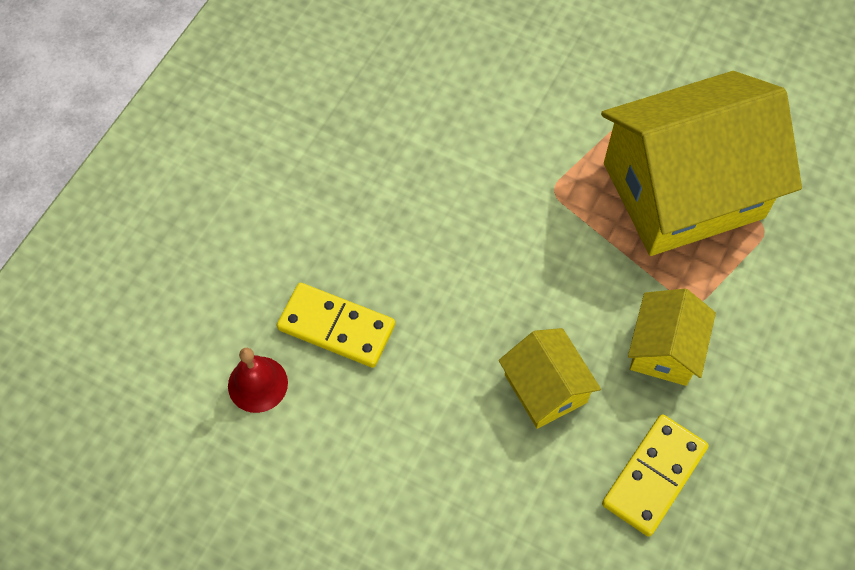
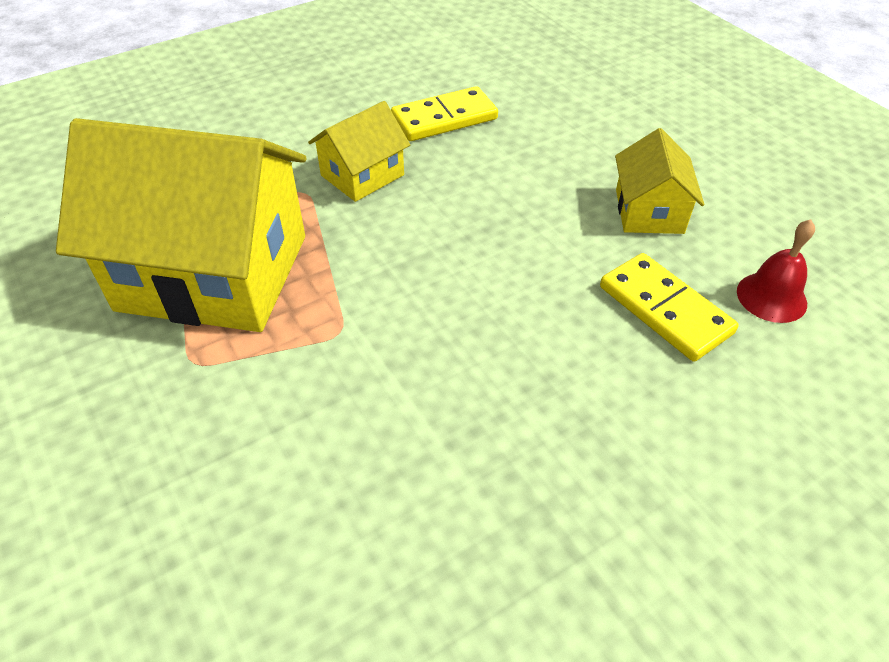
camera: 150 degrees left, 15 degrees down
(545, 388) = (486, 190): yellow house -> yellow house (649, 211)

